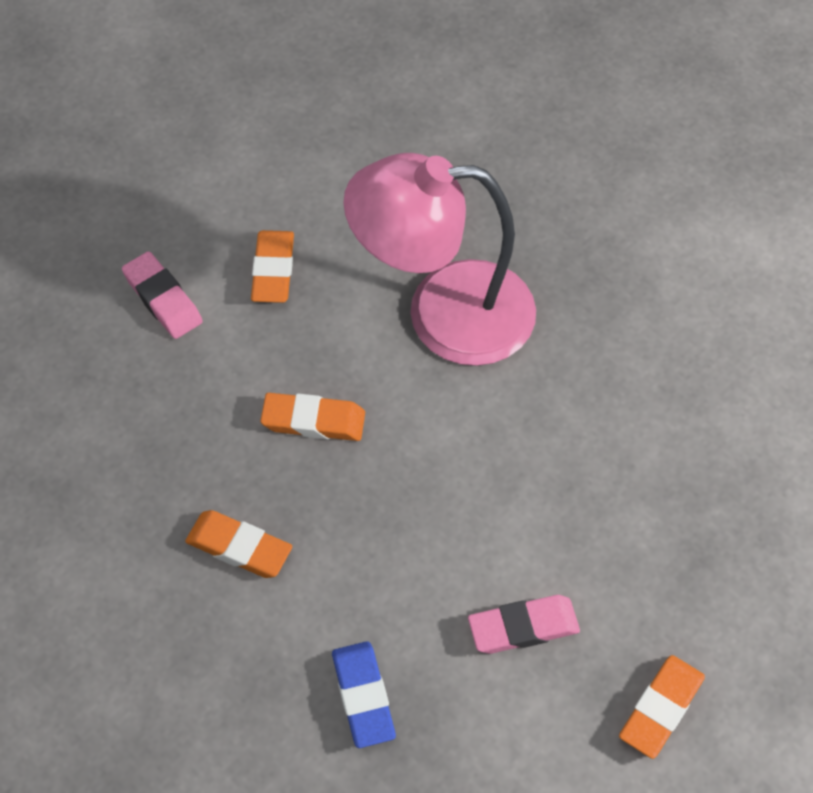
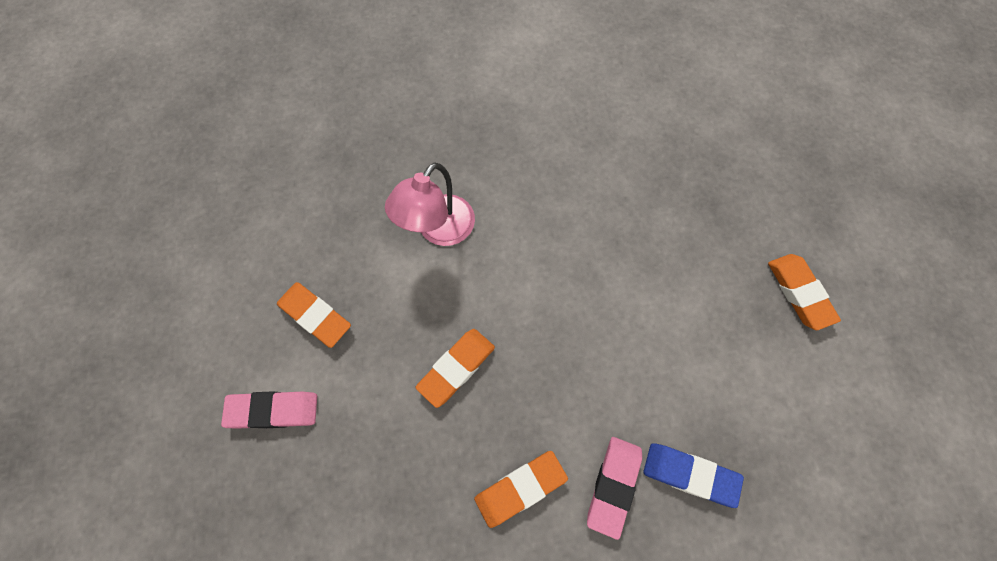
camera: 55 degrees left, 10 degrees up
(444, 314) = (438, 230): pink lamp -> pink lamp, size x0.58
(523, 627) = (698, 335): pink eraser -> pink eraser (613, 485)

